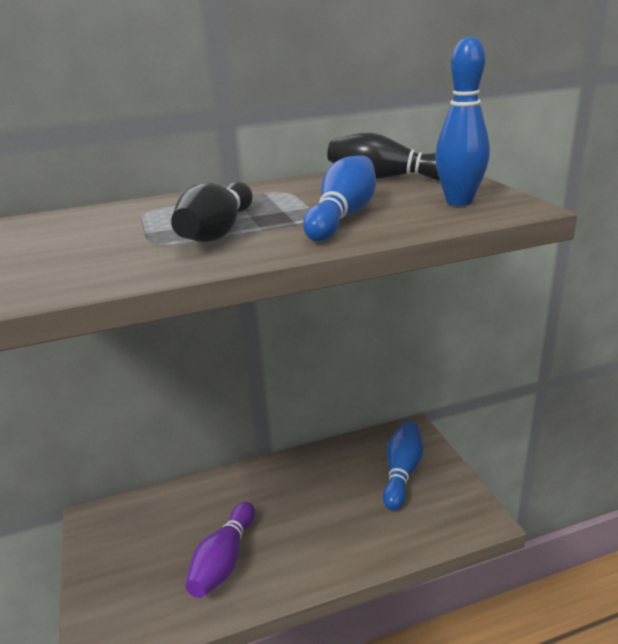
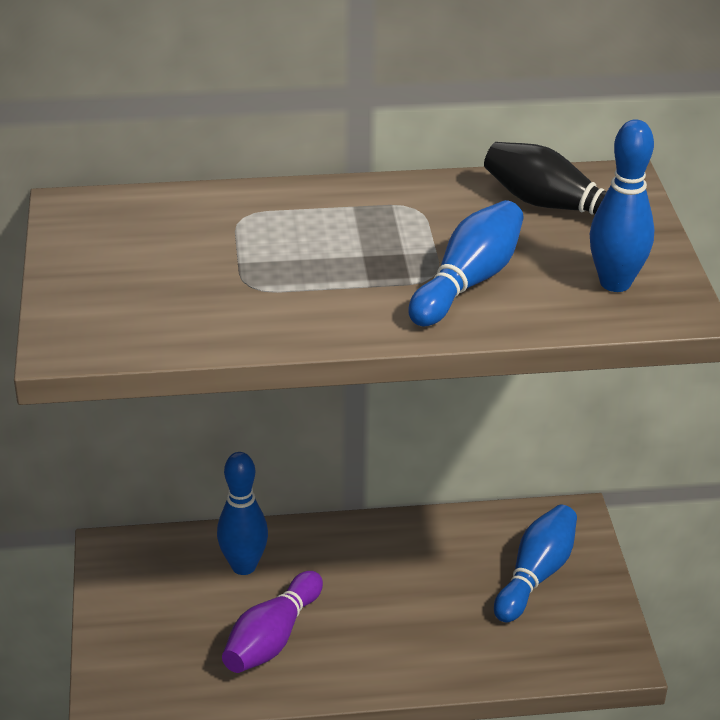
camera: 10 degrees right, 10 degrees up
(193, 509) = (243, 566): none -> blue bowling pin
(218, 232) = (319, 280): black bowling pin -> none

